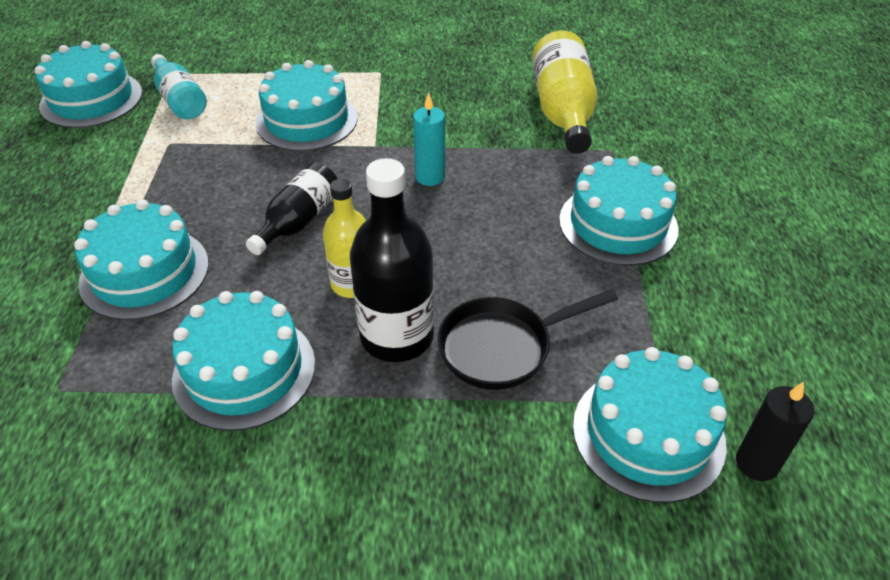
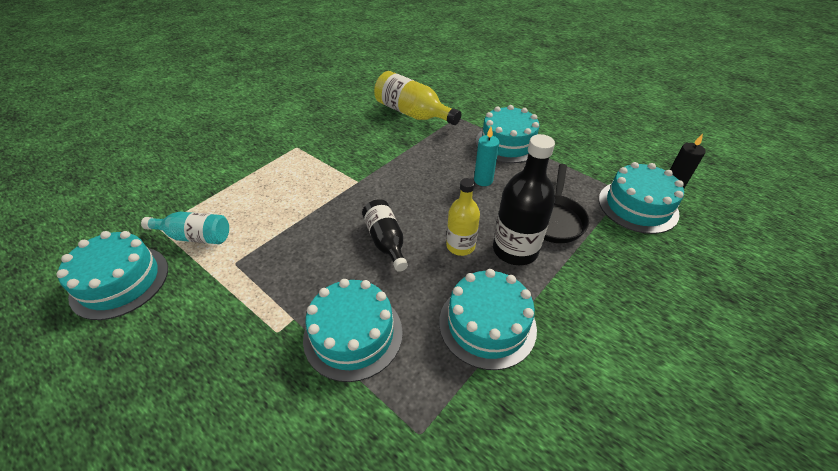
camera: 50 degrees left, 0 degrees up
(307, 120) = (299, 194): turquoise cake -> none
(430, 177) = (408, 177): turquoise candle -> turquoise candle (483, 180)

